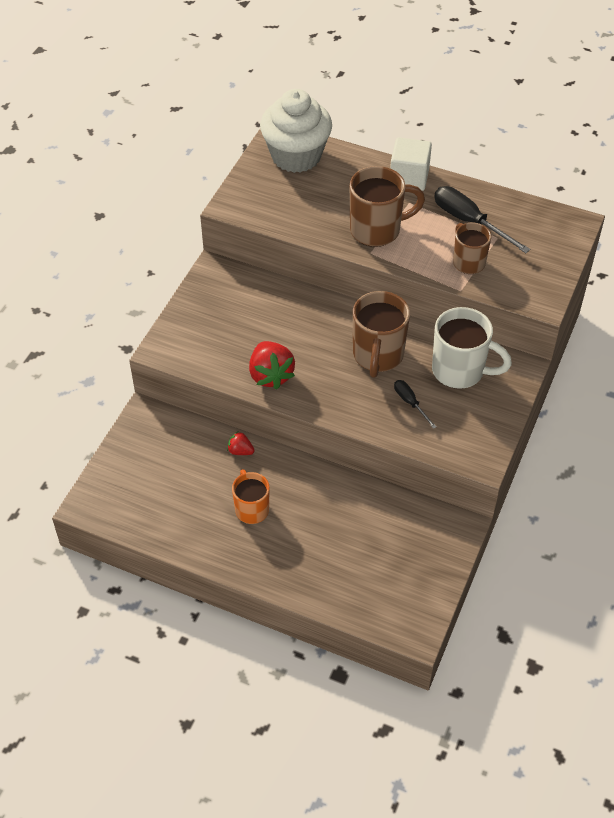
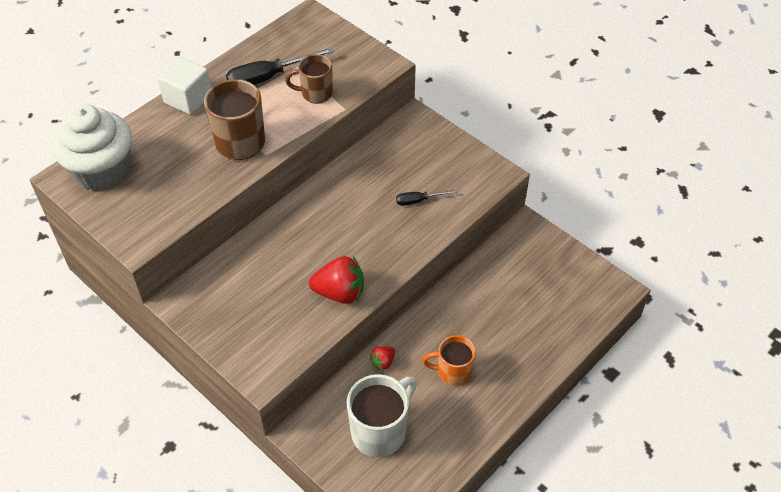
camera: 70 degrees left, 0 degrees up
(377, 356) = (356, 206): brown mug -> none
(460, 371) = (399, 157): white mug -> white mug (380, 431)

